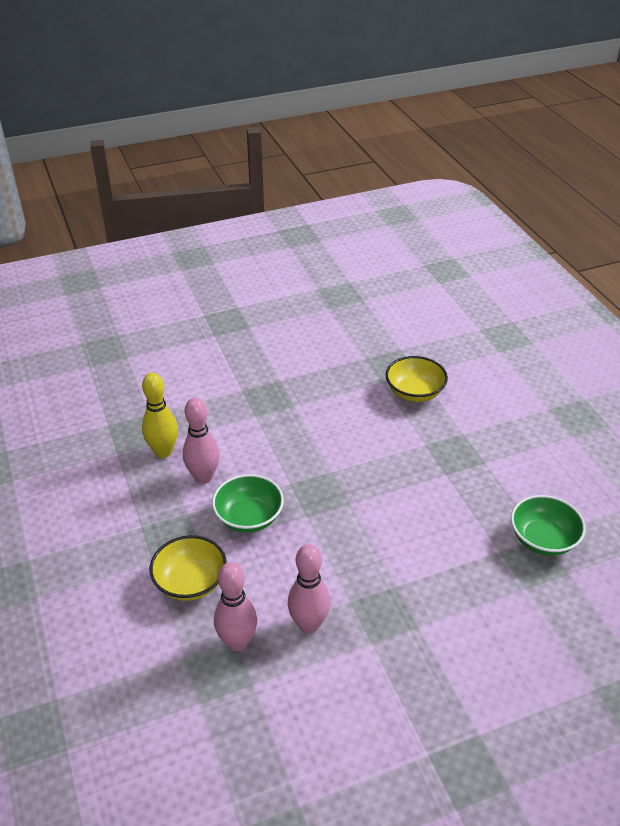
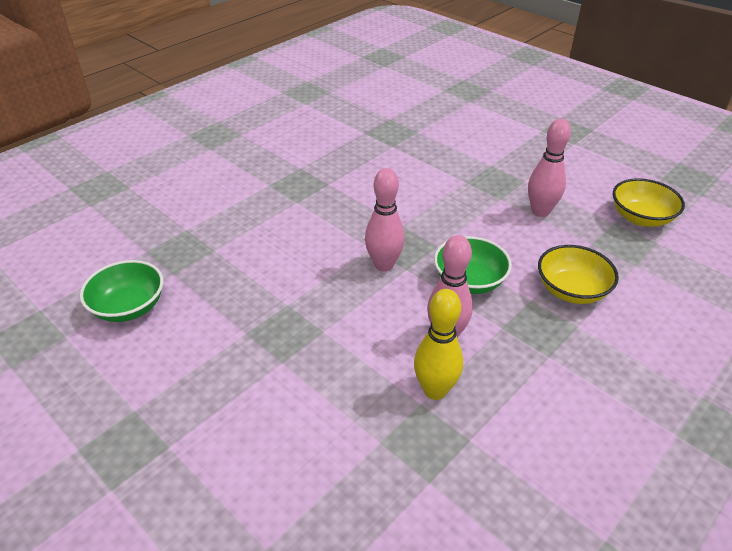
camera: 115 degrees left, 0 degrees up
(237, 642) = (593, 241): pink bowling pin -> pink bowling pin (384, 265)
(414, 392) = (221, 224): yellow bowl -> yellow bowl (641, 218)
(543, 539) = (366, 131): green bowl -> green bowl (129, 307)

